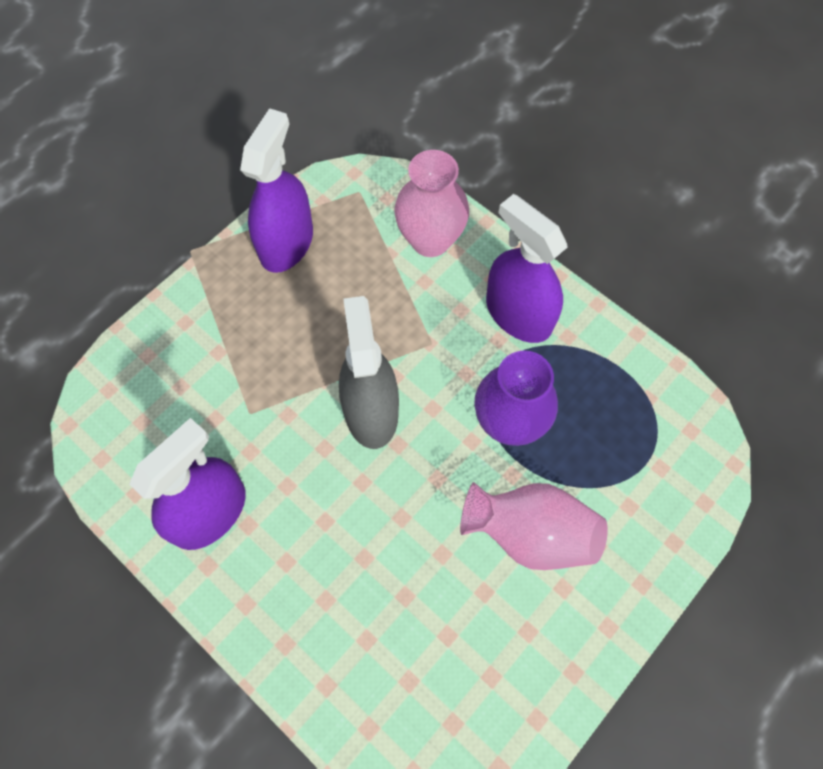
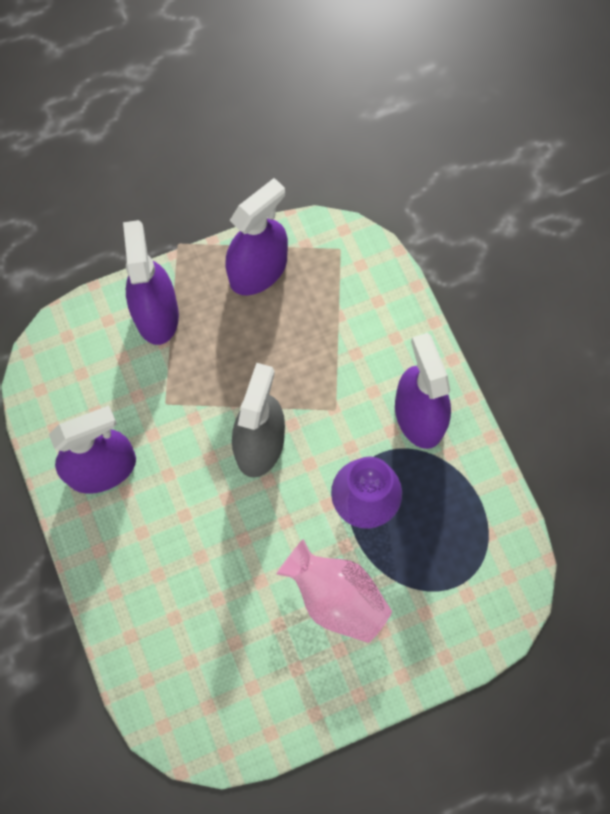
camera: 25 degrees right, 5 degrees up
(198, 327) = (156, 314): none -> purple spray bottle
(430, 240) = (378, 319): pink vase -> none

